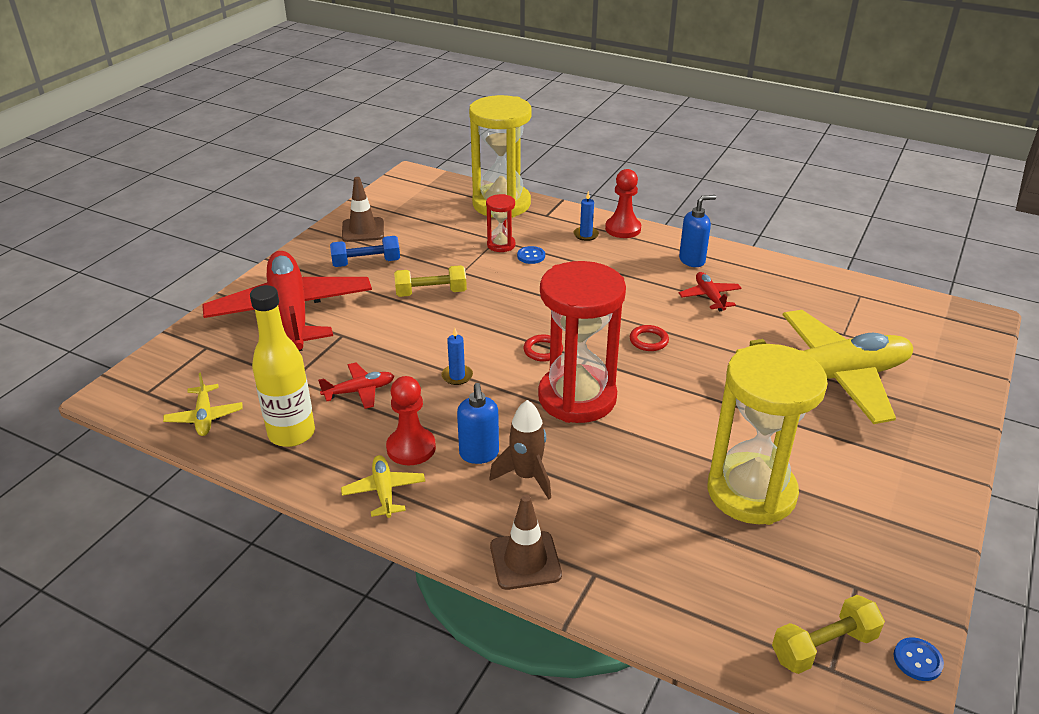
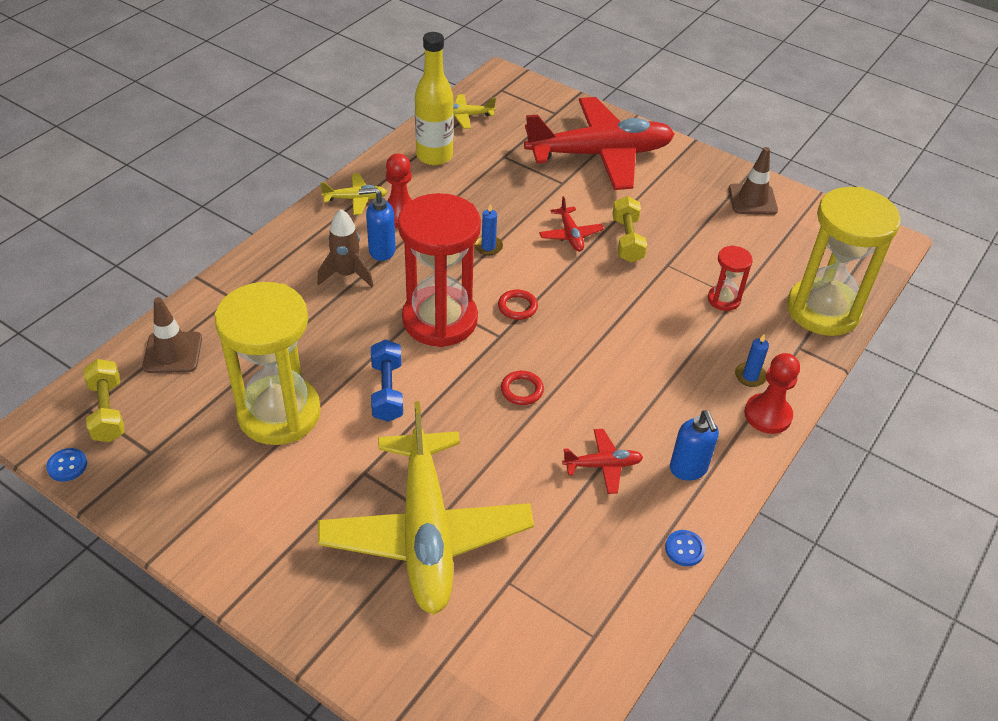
camera: 95 degrees right, 10 degrees up
(359, 391) = (479, 190): red plane -> red plane (570, 235)
(366, 263) = (685, 200): blue dumbbell -> blue dumbbell (387, 391)
(525, 560) = (259, 263): brown traffic cone -> brown traffic cone (172, 352)
(531, 256) = (699, 321): blue button -> blue button (684, 549)

